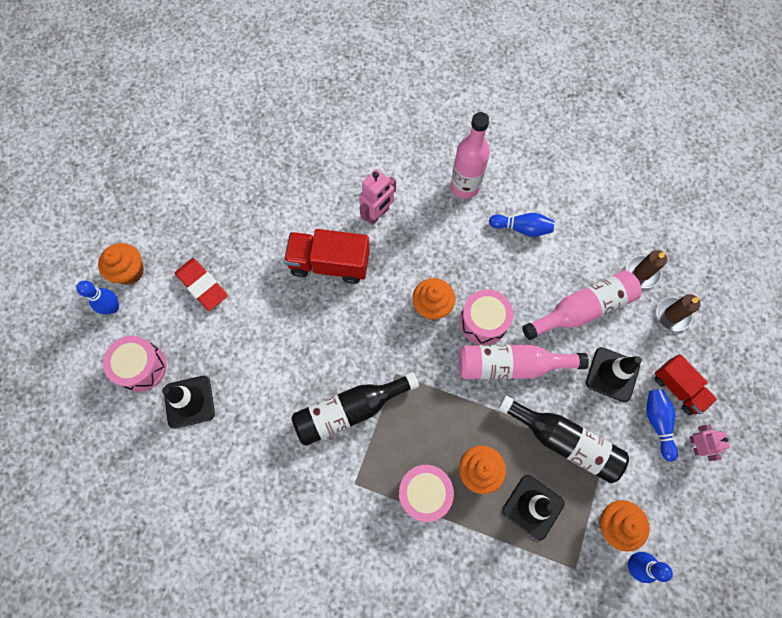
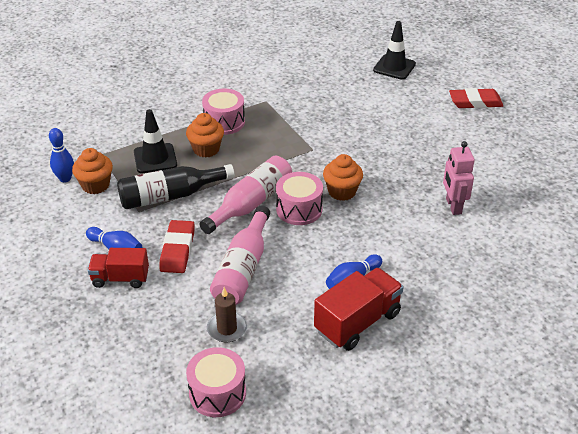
camera: 130 degrees right, 30 degrees down
(113, 307) = (495, 65): blue bowling pin -> none
(130, 271) = (518, 80): orange cupcake -> none
(142, 367) = (438, 60): pink drum -> pink drum (217, 393)
(329, 264) = (433, 162): red truck -> red truck (357, 322)
(349, 410) = (312, 119): black bottle -> none
(465, 186) = (430, 271): pink bottle -> none
(612, 374) = (177, 250): black traffic cone -> red eraser
(672, 315) = (171, 320): brown candle -> none
(695, 445) = (77, 257): pink robot -> none

